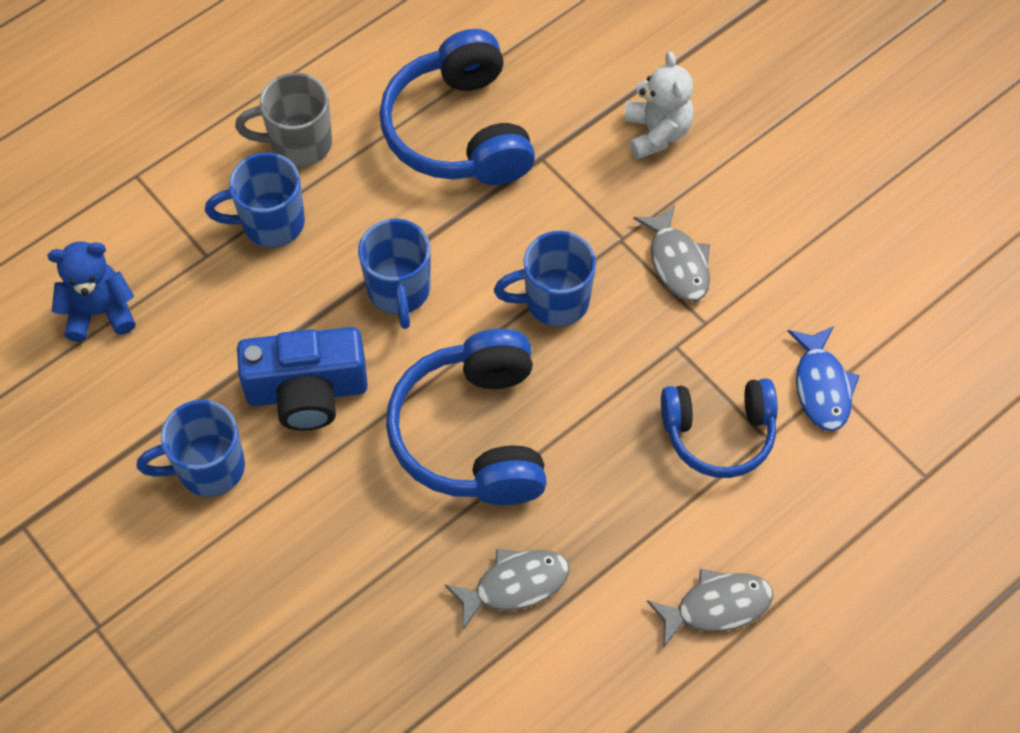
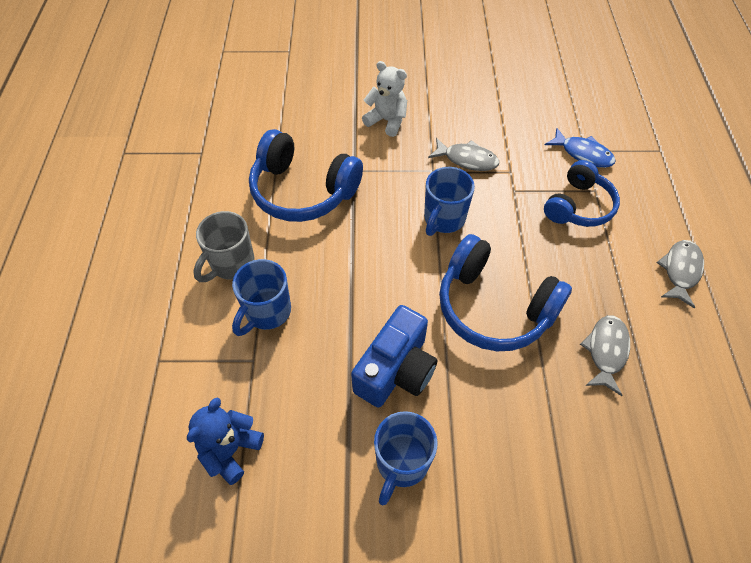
camera: 50 degrees left, 5 degrees down
(399, 291) = (373, 281): blue mug -> none

